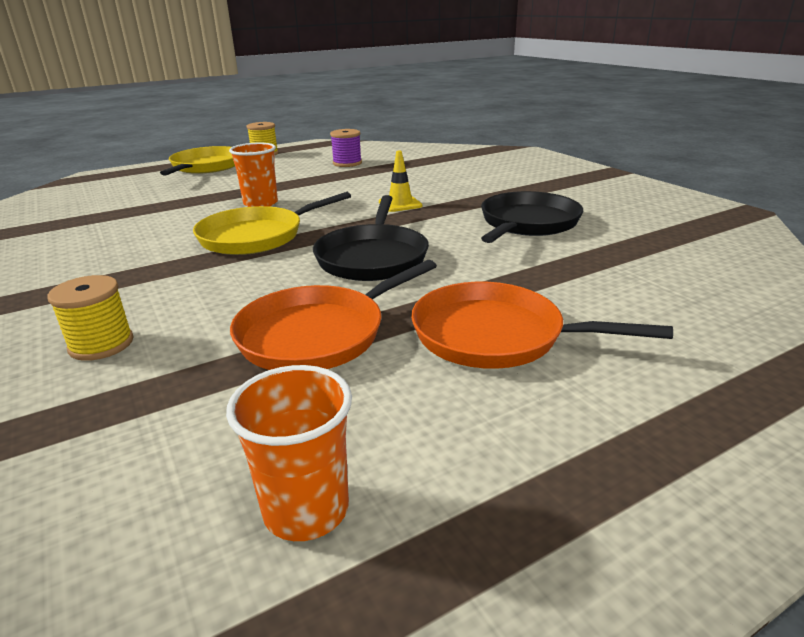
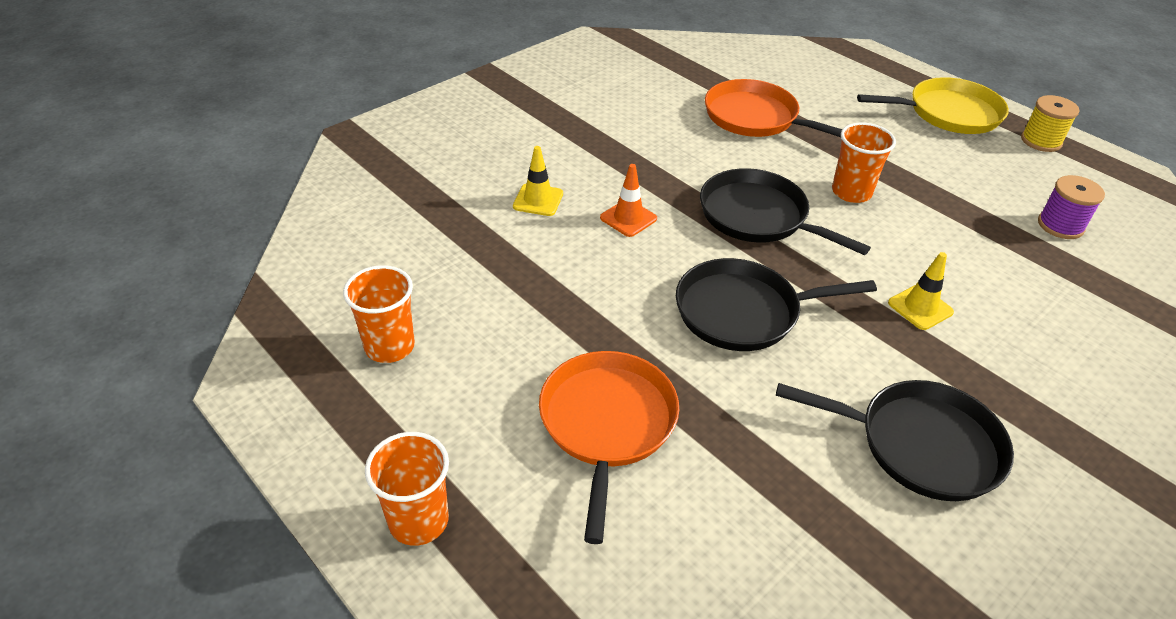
camera: 75 degrees right, 15 degrees up
(101, 344) = (538, 200): yellow spool -> yellow traffic cone
(198, 292) = (628, 218): none -> orange traffic cone
(256, 236) = (758, 216): yellow pan -> black pan
(317, 334) = (579, 306): orange pan -> orange pan (755, 117)
(649, 488) = (418, 520): none -> orange cup

